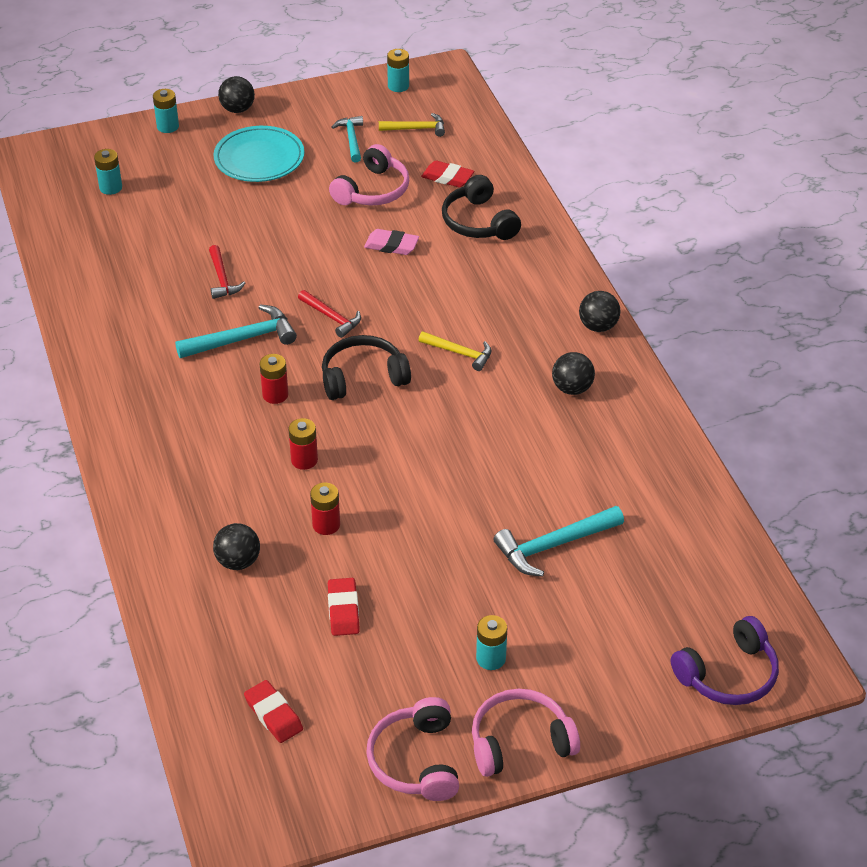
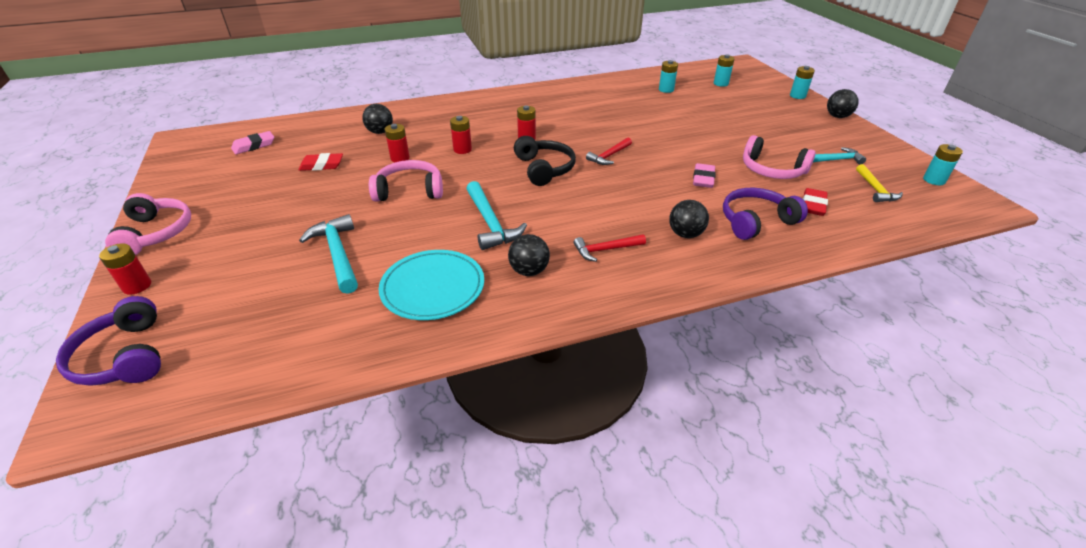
camera: 90 degrees right, 5 degrees down
(222, 278) = (642, 118): red hammer -> red hammer (606, 250)
(242, 339) = (581, 126): turquoise hammer -> turquoise hammer (490, 223)
(259, 158) = (783, 126): turquoise plate -> turquoise plate (433, 288)
(273, 714) = (254, 146): red eraser -> pink eraser
(416, 761) = (178, 191): pink headphones -> pink headphones (409, 191)
(459, 353) = (574, 210): yellow hammer -> none
(478, 222) = (756, 221): black headphones -> purple headphones
(491, 658) = (241, 221): turquoise battery -> turquoise battery (666, 90)
(598, 326) = (621, 291): black ball -> black ball (685, 234)
(624, 713) = (137, 286): none -> red battery

